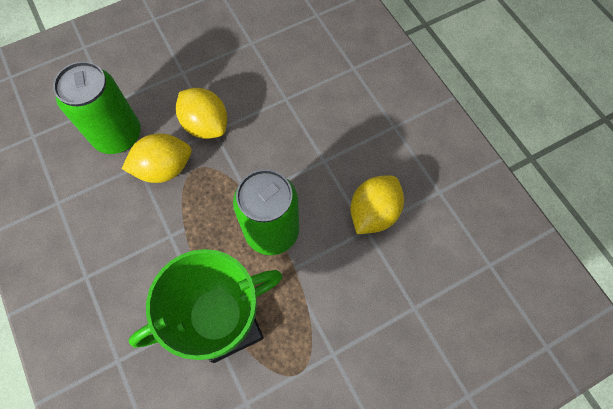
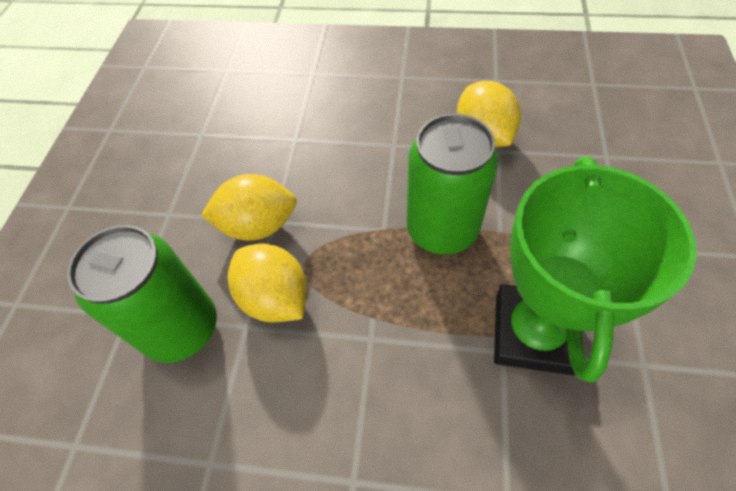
camera: 50 degrees left, 10 degrees down
(164, 168) = (275, 298): yellow lemon -> yellow lemon turned 60 degrees counterclockwise

